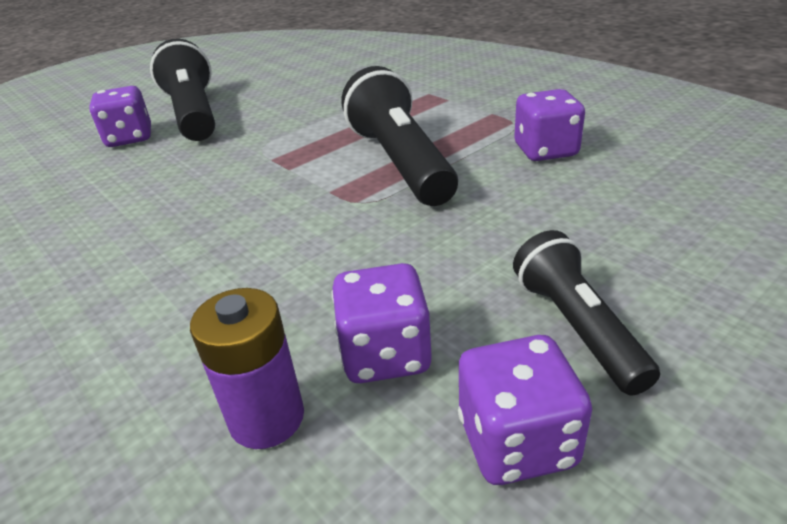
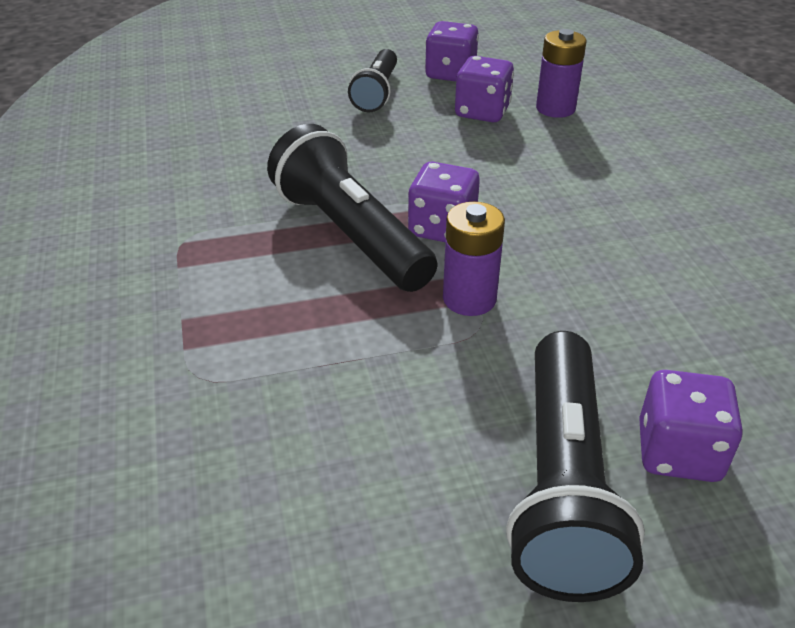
camera: 155 degrees left, 5 degrees up
(277, 157) = (469, 299): none -> purple battery
(400, 162) = (350, 235): black flashlight -> black flashlight turned 135 degrees clockwise
(545, 150) = (216, 194): purple dice -> purple dice (442, 228)

